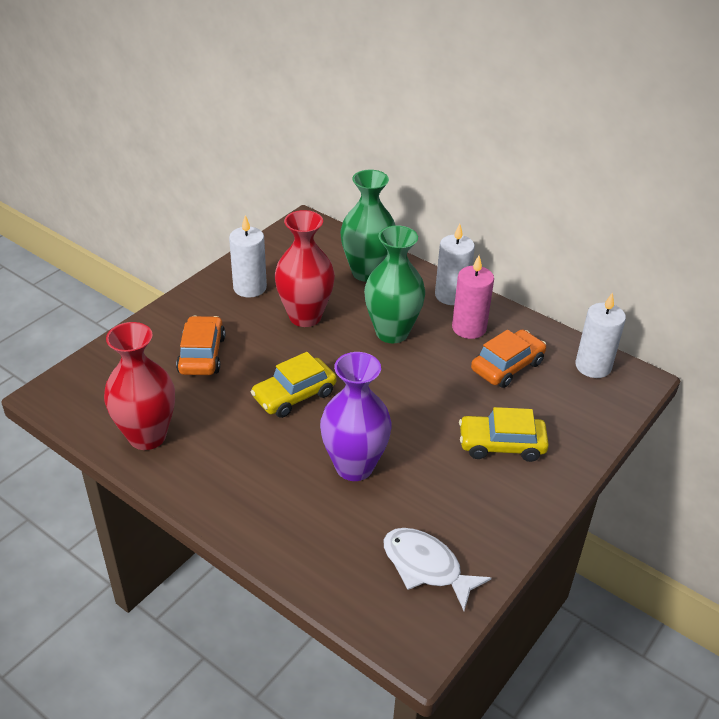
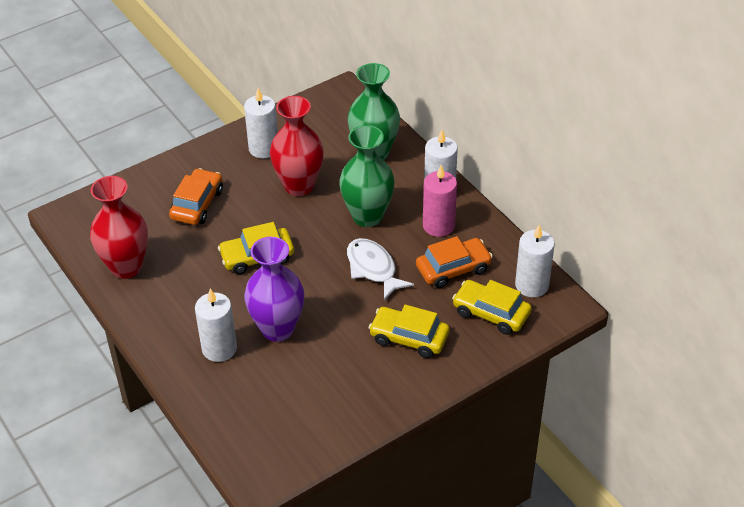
camera: 20 degrees right, 5 degrees up
(298, 503) = (219, 348): none -> white candle
(426, 567) = (295, 422): white fish -> white fish (373, 269)
(570, 402) = (491, 313): none -> yellow car

